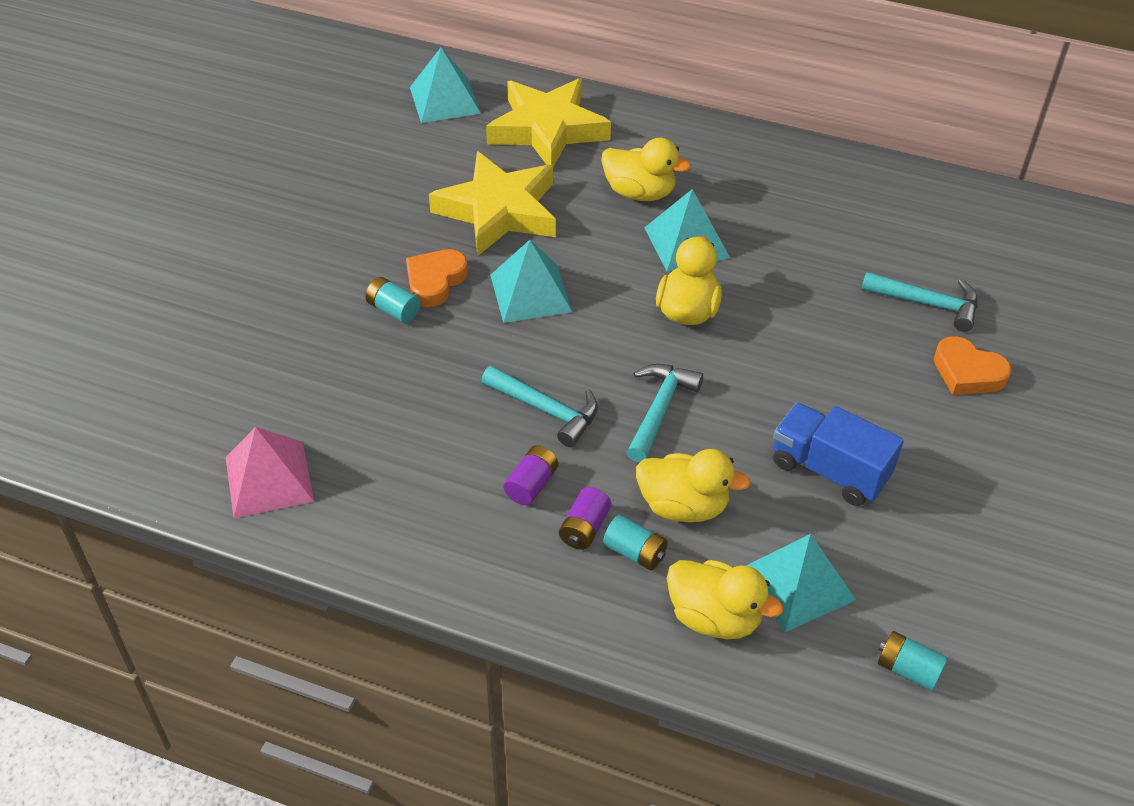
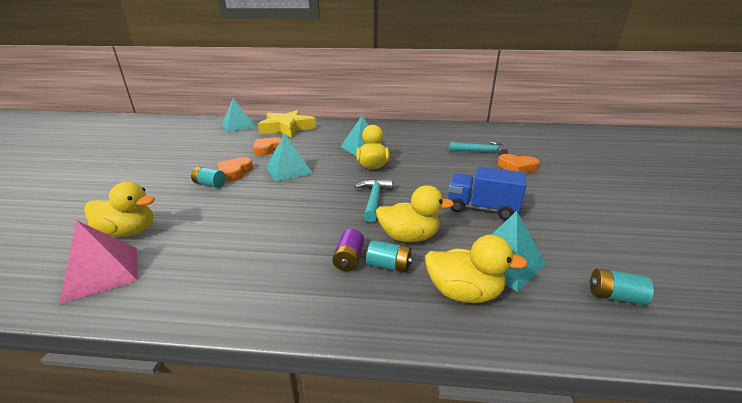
camera: 15 degrees left, 20 degrees down
(498, 211) = (267, 149): yellow star -> orange heart
(531, 484) = (306, 243): purple battery -> none
(547, 410) = (308, 209): turquoise hammer -> none
(639, 192) = (334, 138): yellow duck -> yellow duck (129, 232)

